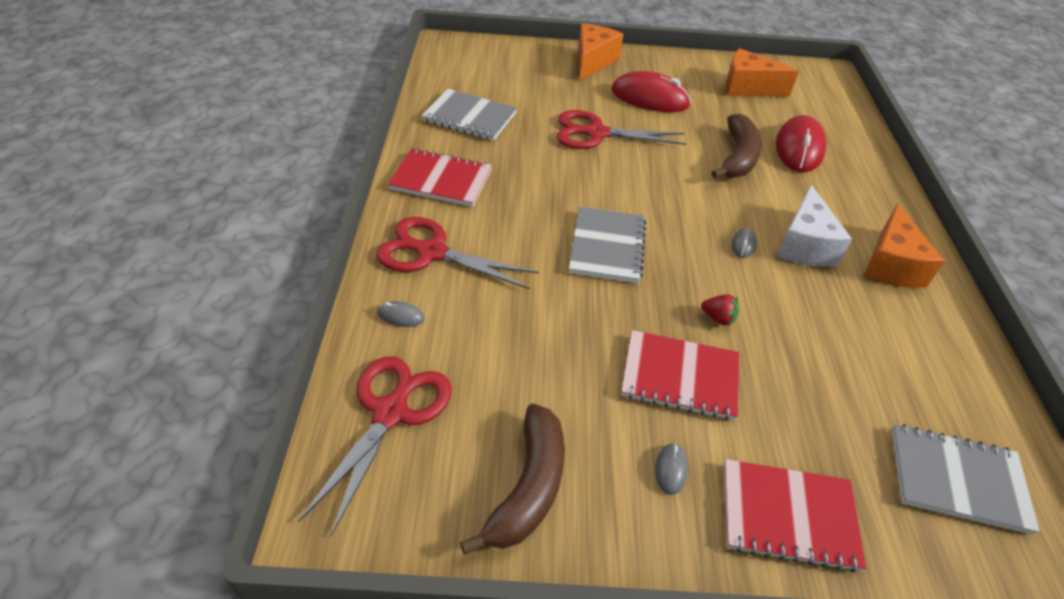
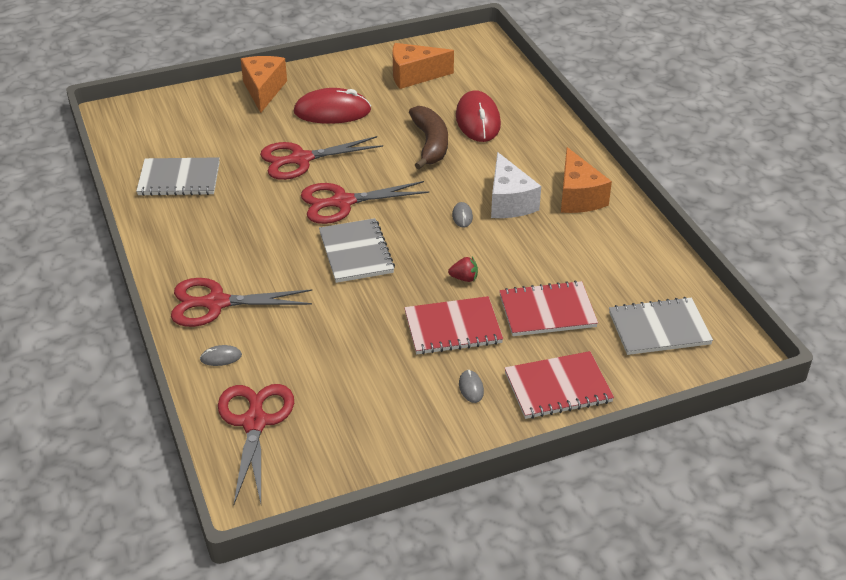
camera: 20 degrees left, 5 degrees down
(441, 180) = (188, 242): red notebook -> red notebook (547, 311)
(529, 487) = (380, 432): brown banana -> none
(617, 188) = (342, 202): none -> red scissors

